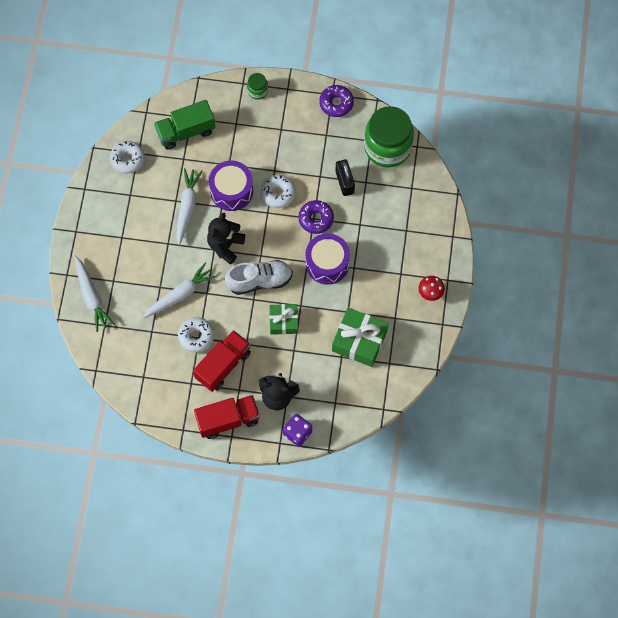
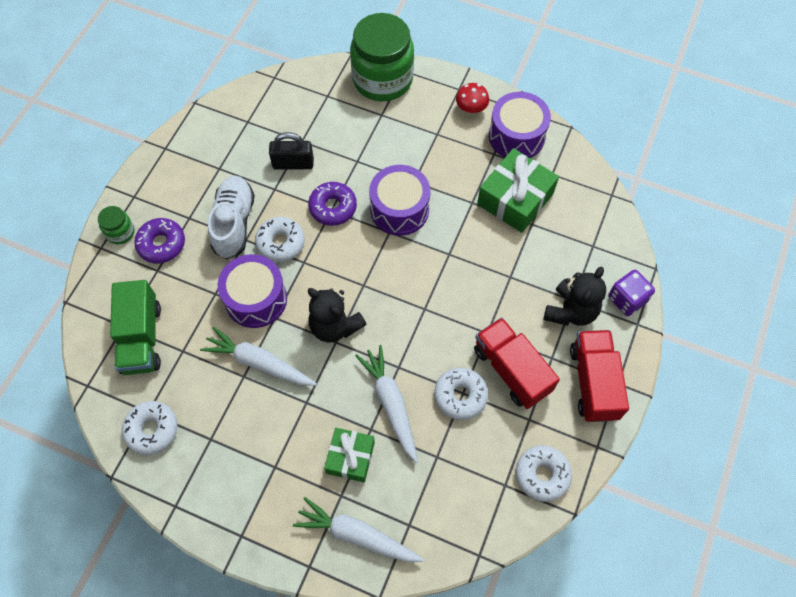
camera: 75 degrees left, 5 degrees down
(91, 296) = (357, 535): white carrot -> white carrot turned 150 degrees counterclockwise
(155, 398) = (542, 475): none -> white donut
(259, 281) = (400, 295): white shoe -> white shoe (234, 223)
(283, 321) = (466, 279): green gift -> green gift (350, 457)
(336, 103) = (179, 147): purple donut -> purple donut (161, 244)
(387, 147) = (263, 107): green jar -> green jar (382, 79)
(416, 331) = (516, 136): none -> purple drum

